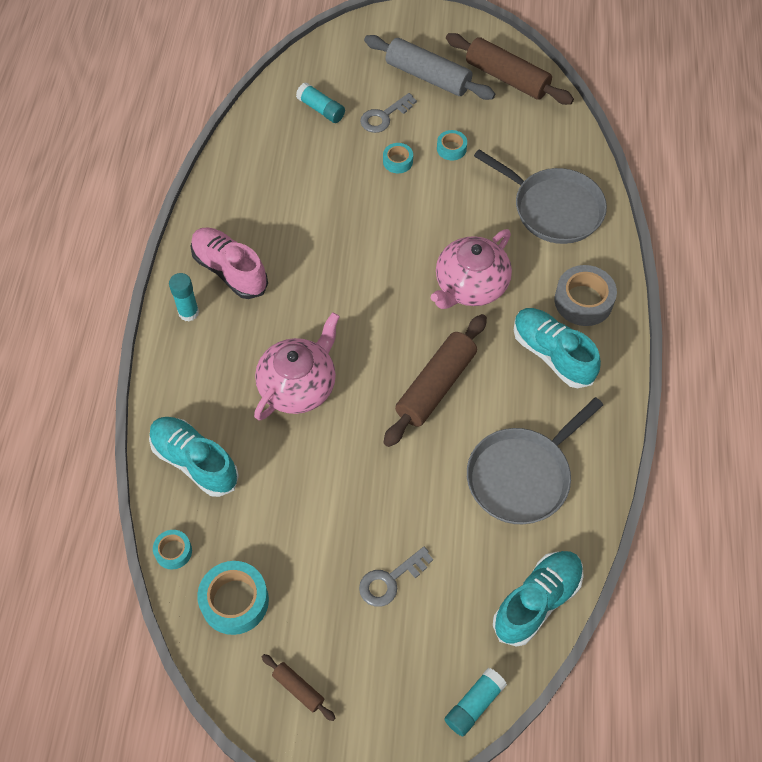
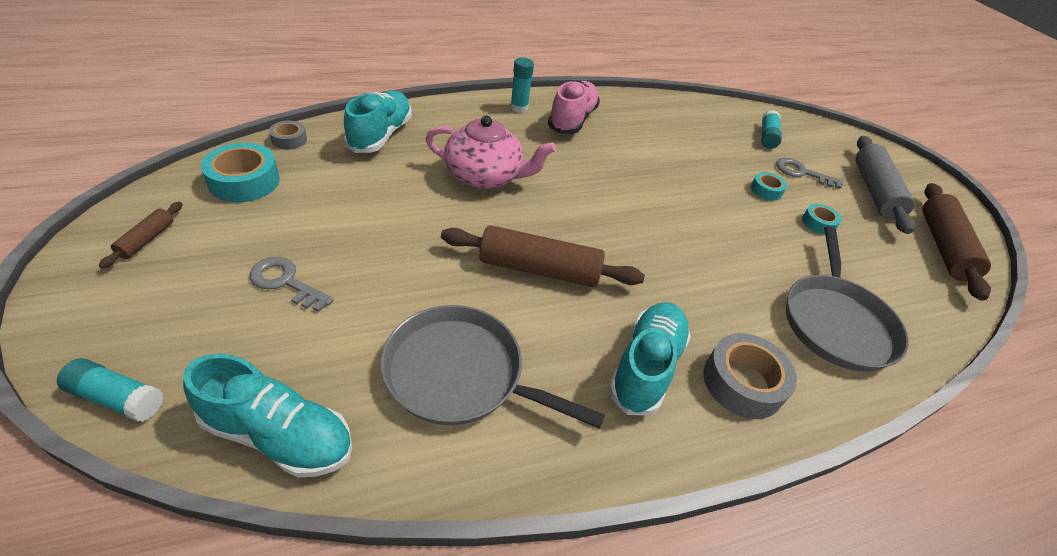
camera: 60 degrees right, 15 degrees down
(173, 551) = (289, 140): turquoise tape -> grey tape
(470, 286) = (677, 271): pink teapot -> none

